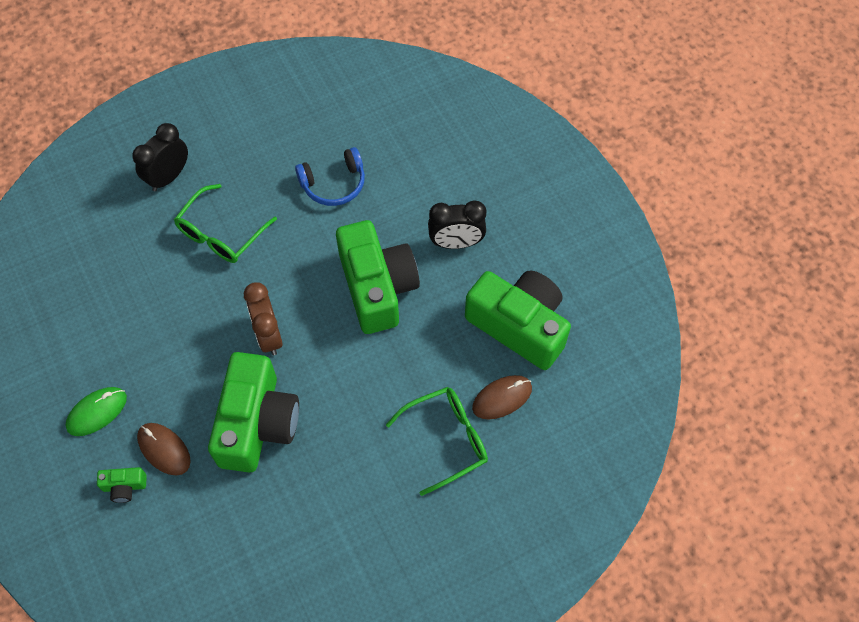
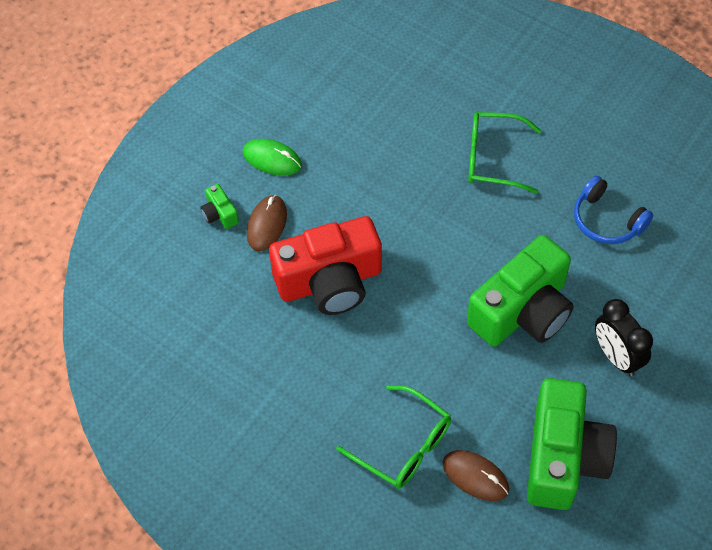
camera: 65 degrees right, 5 degrees down
(169, 177) = (521, 90): black clock -> none
(257, 423) = (330, 282): green camera -> red camera
(269, 335) = (418, 247): brown clock -> none

